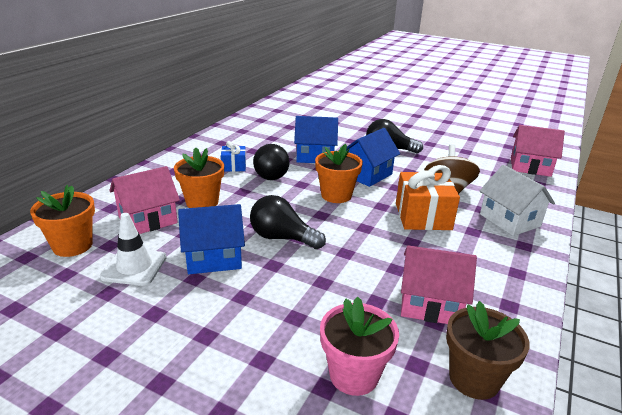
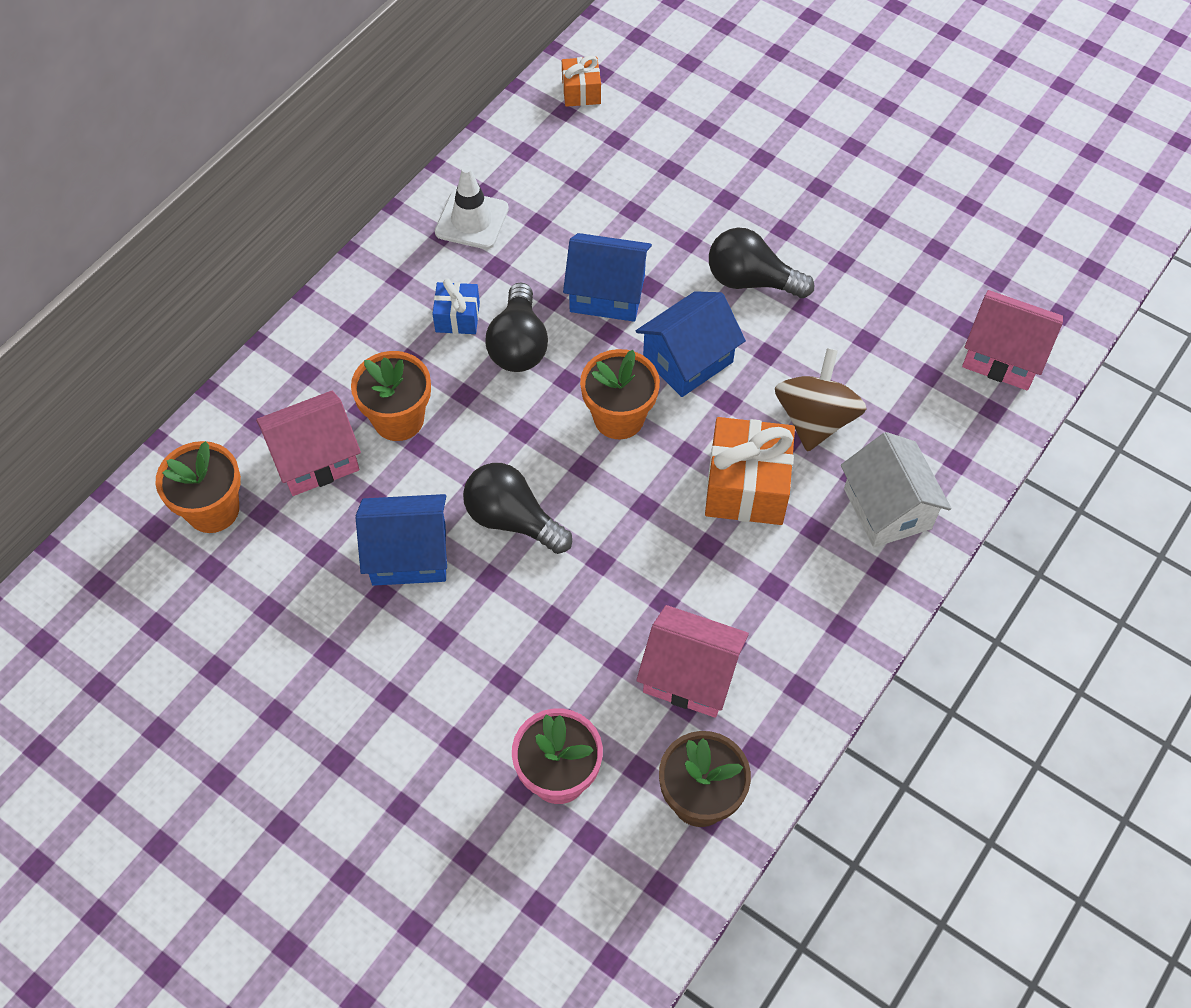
camera: 10 degrees right, 30 degrees up
(134, 267) = (300, 563): white traffic cone -> white traffic cone (472, 220)
(284, 105) = (581, 92): none -> orange gift

